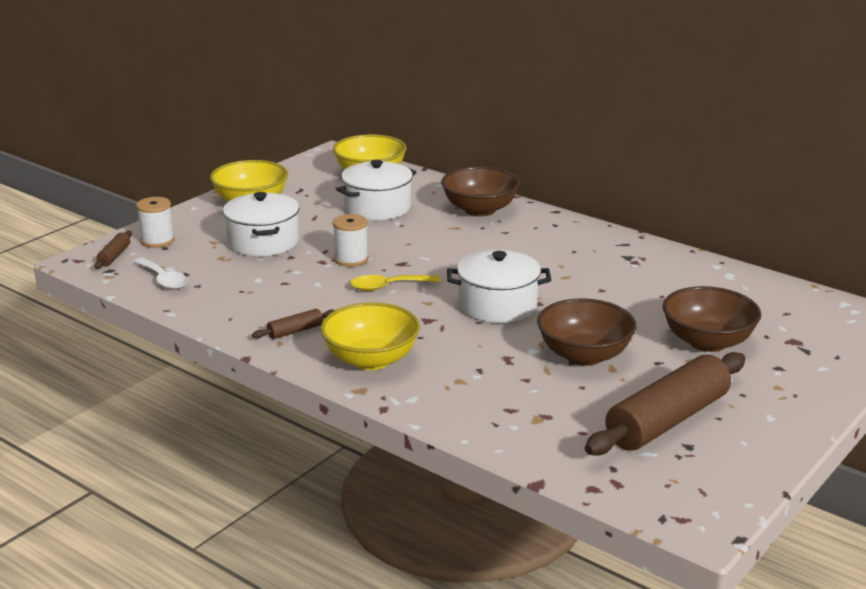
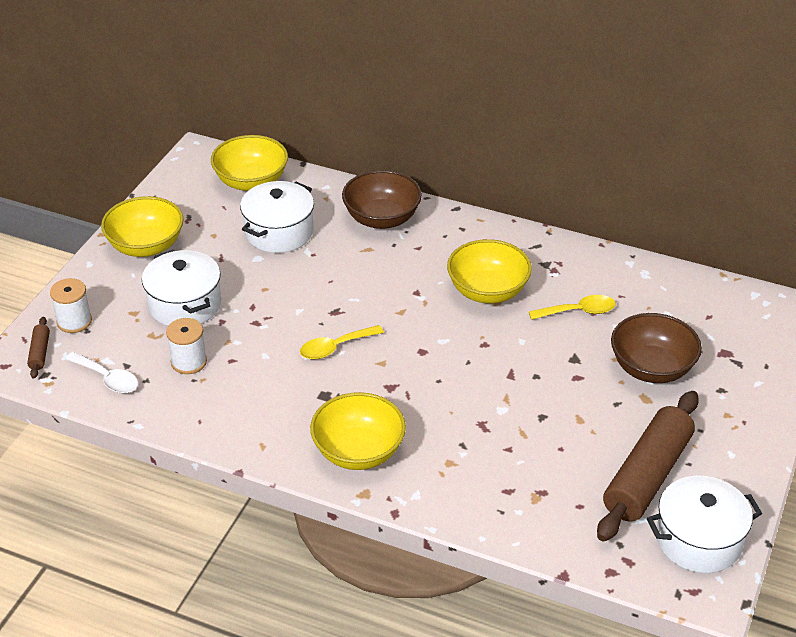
camera: 15 degrees left, 15 degrees up
(295, 331) = (271, 426): brown rolling pin -> none
(351, 259) = (283, 314): white spool -> white spool (189, 362)
(498, 305) = (448, 354): white pot -> white pot (699, 540)
(559, 268) = (487, 291): none -> yellow bowl
(584, 355) = (549, 407): brown bowl -> none
(647, 293) = (578, 311): none -> yellow spoon

